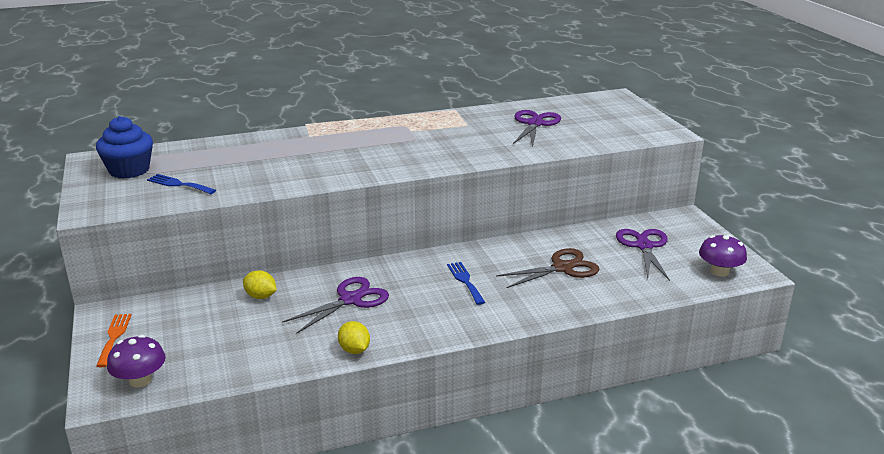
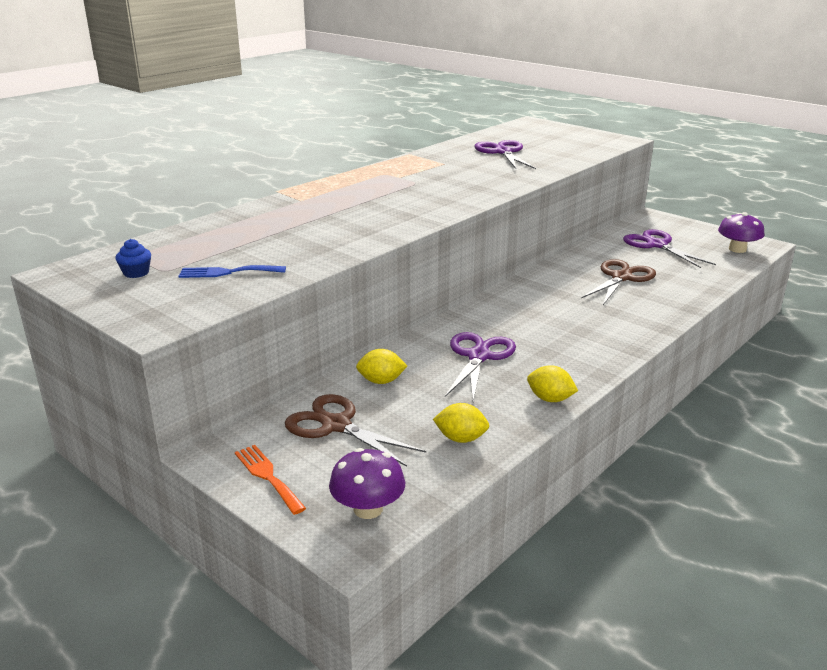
camera: 30 degrees left, 0 degrees up
(129, 170) = (136, 273): blue cupcake -> blue cupcake, size x0.46
(193, 318) = (336, 425): none -> brown scissors
(255, 356) = (461, 438): none -> yellow lemon
(465, 281) = (558, 310): blue fork -> none

